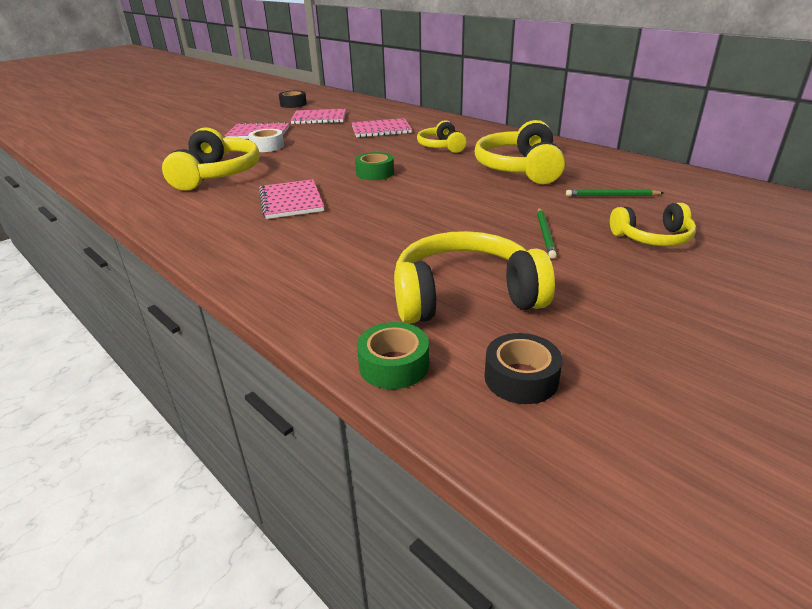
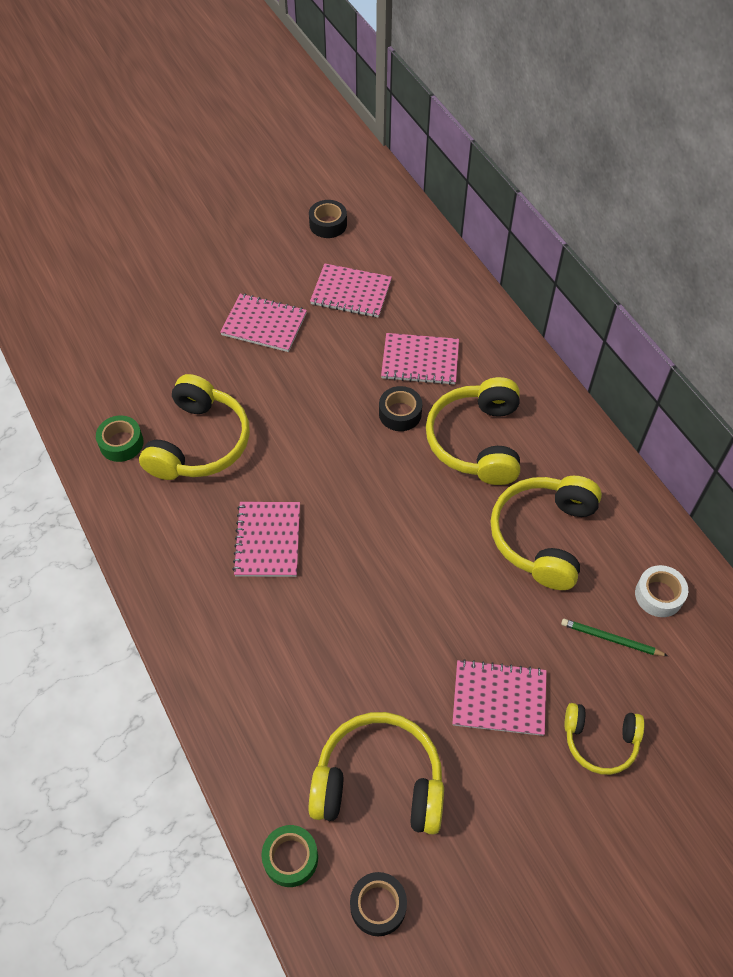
camera: 15 degrees right, 25 degrees up
(267, 146) = (268, 374): white tape -> white tape (659, 595)
(375, 173) = (374, 496): green tape -> green tape (121, 443)
(377, 146) = (400, 413): none -> black tape
(441, 146) = (477, 441): yellow headphones -> yellow headphones, size x1.67
(545, 234) = (499, 698): green pencil -> pink notebook

